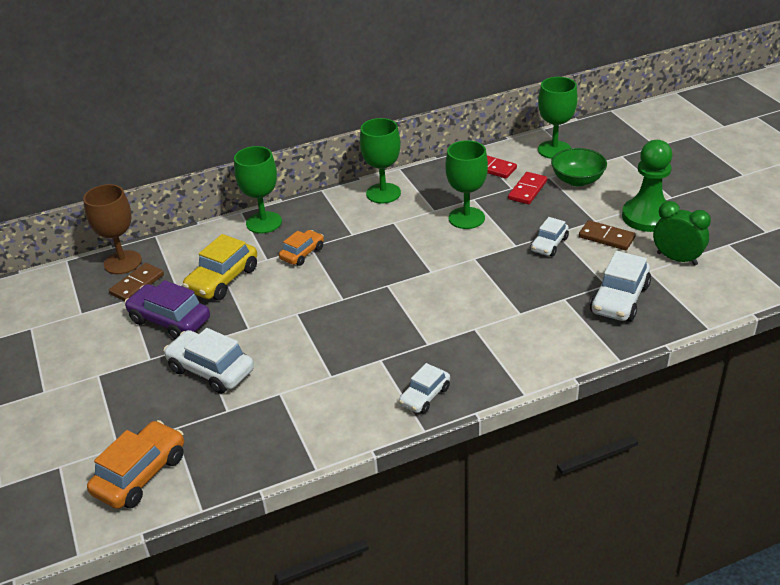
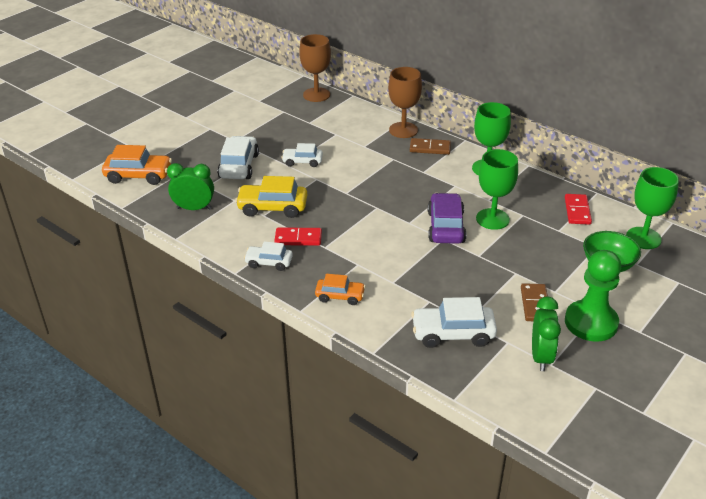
camera: 60 degrees right, 0 degrees up
(137, 284) = (299, 108): brown domino -> brown domino (430, 148)
(170, 320) = (274, 133): purple car -> purple car (445, 227)
(223, 280) = (328, 137): yellow car -> yellow car (272, 207)
(264, 222) = (403, 130): green goblet -> brown goblet
(266, 435) = (194, 208): none -> green clock
(302, 253) = (382, 158): orange car -> orange car (340, 296)
(527, 190) = (563, 240): red domino -> red domino (298, 238)
(549, 244) = (495, 273): white car -> white car (302, 161)

